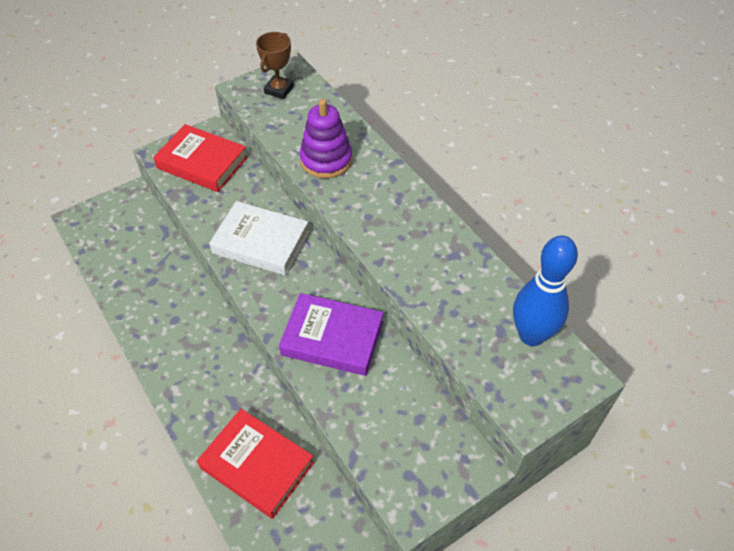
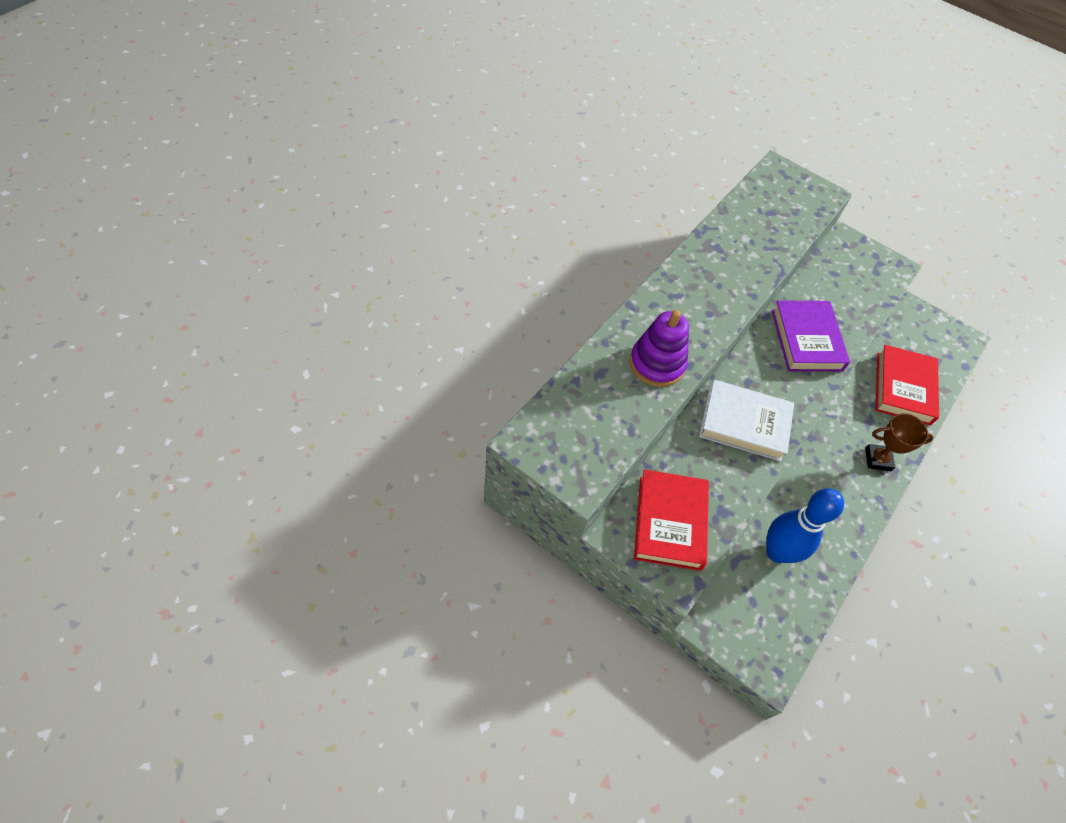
camera: 115 degrees left, 5 degrees up
(261, 242) = (744, 424): white book -> white book turned 75 degrees counterclockwise
(279, 90) = (568, 441): brown trophy -> brown trophy (878, 459)
(531, 335) = (763, 196): blue bowling pin -> blue bowling pin (777, 552)

